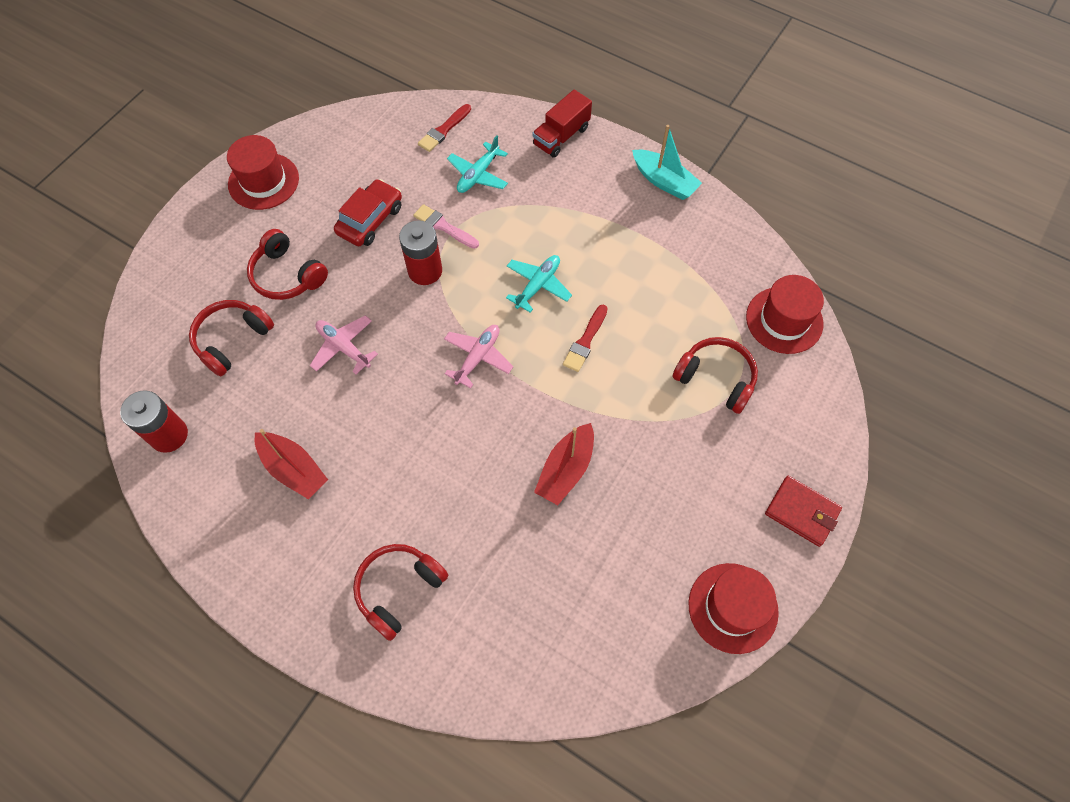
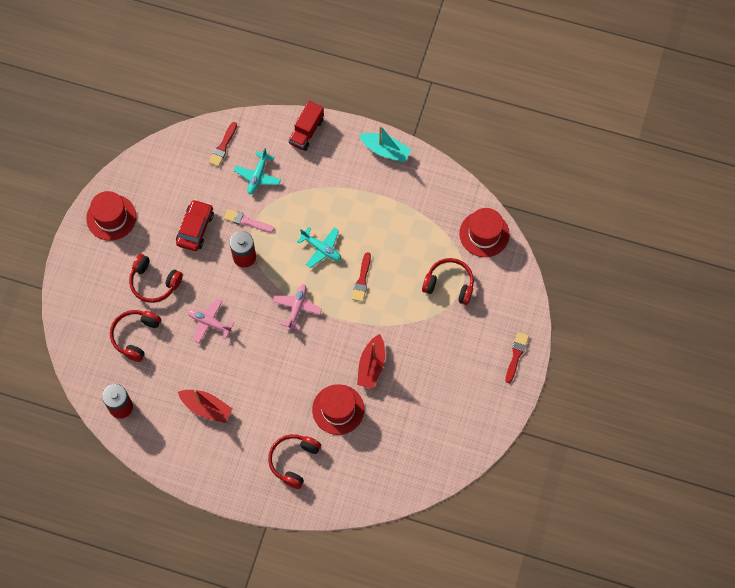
camera: 15 degrees left, 5 degrees up
(538, 285) = (321, 249): turquoise plane -> turquoise plane turned 105 degrees clockwise
(733, 607) = (487, 421): red hat -> red hat (338, 409)
(802, 512) = (516, 355): red wallet -> red brush

